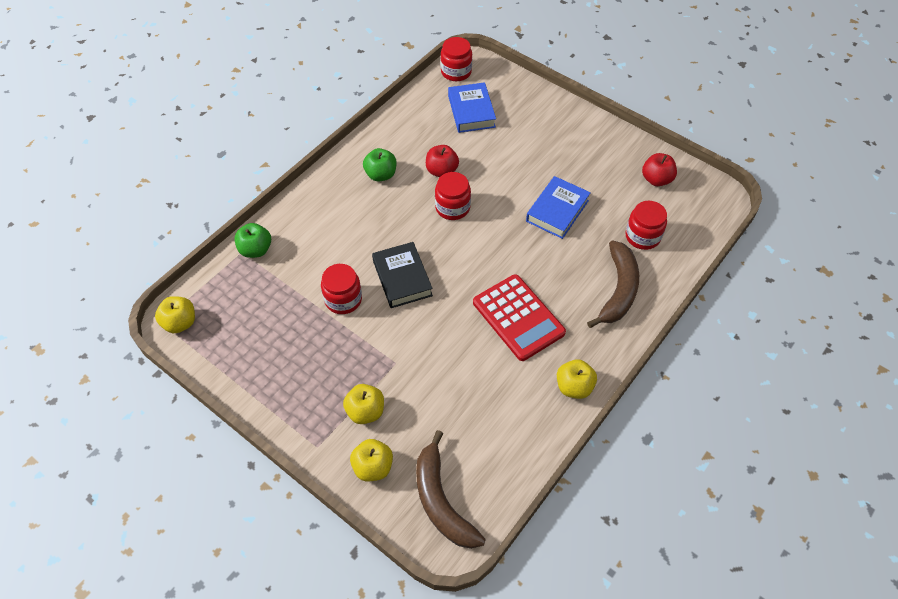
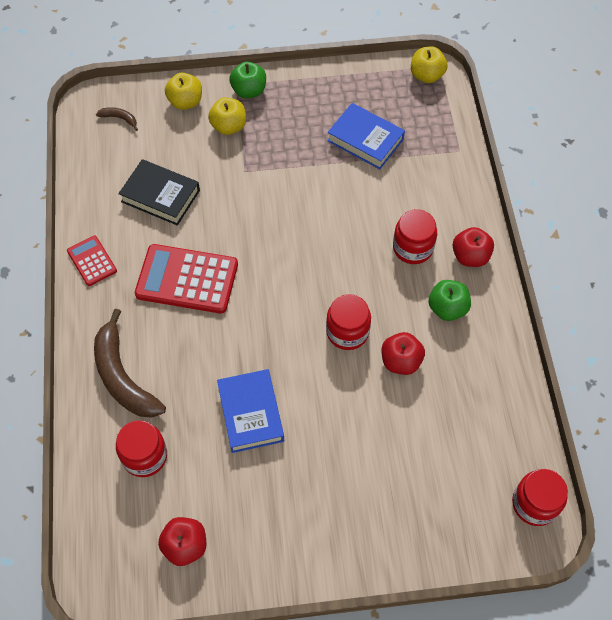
camera: 135 degrees right, 5 degrees up
(256, 250) = (452, 161): green apple -> green apple (249, 91)
(329, 189) = (470, 256): none -> red apple
(343, 299) = (338, 181): red jar -> red jar (413, 248)
(402, 278) = (314, 234): black book -> black book (160, 196)
(441, 500) = (120, 118): brown banana -> brown banana, size x0.43
(471, 111) = (456, 461): blue book -> blue book (365, 140)
(574, 387) = (92, 261): yellow apple -> red calculator

